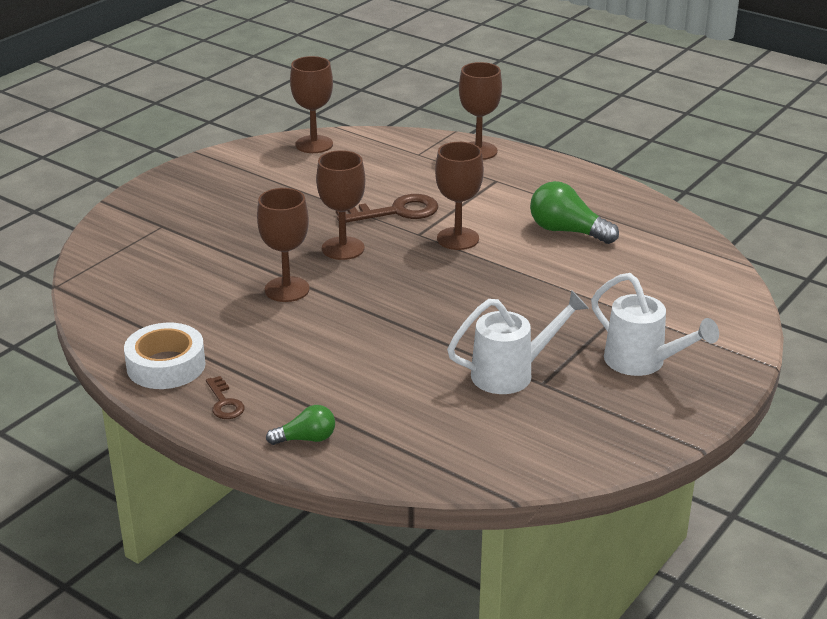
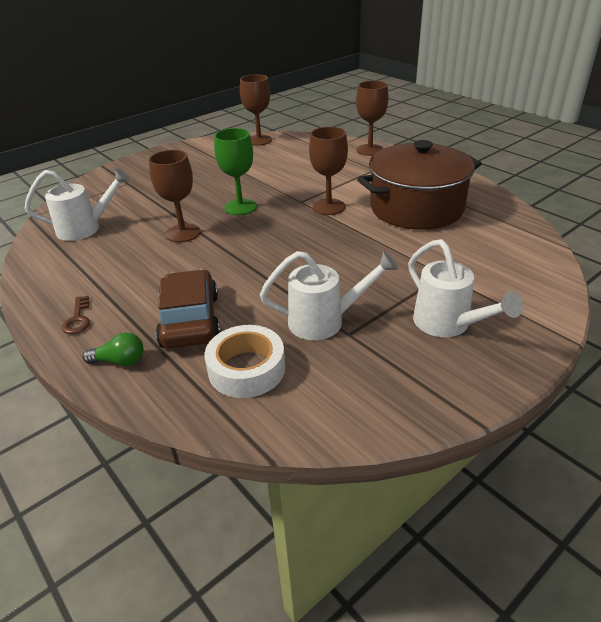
camera: 15 degrees right, 5 degrees up
(149, 295) = (85, 228): none -> white watering can
(166, 365) = (57, 282): white tape -> white tape (246, 369)
(343, 248) = (240, 207): brown goblet -> green goblet
(360, 389) = (190, 320): none -> brown car
(396, 212) = (292, 185): brown key -> none
(567, 231) = (416, 208): green light bulb -> brown pot

